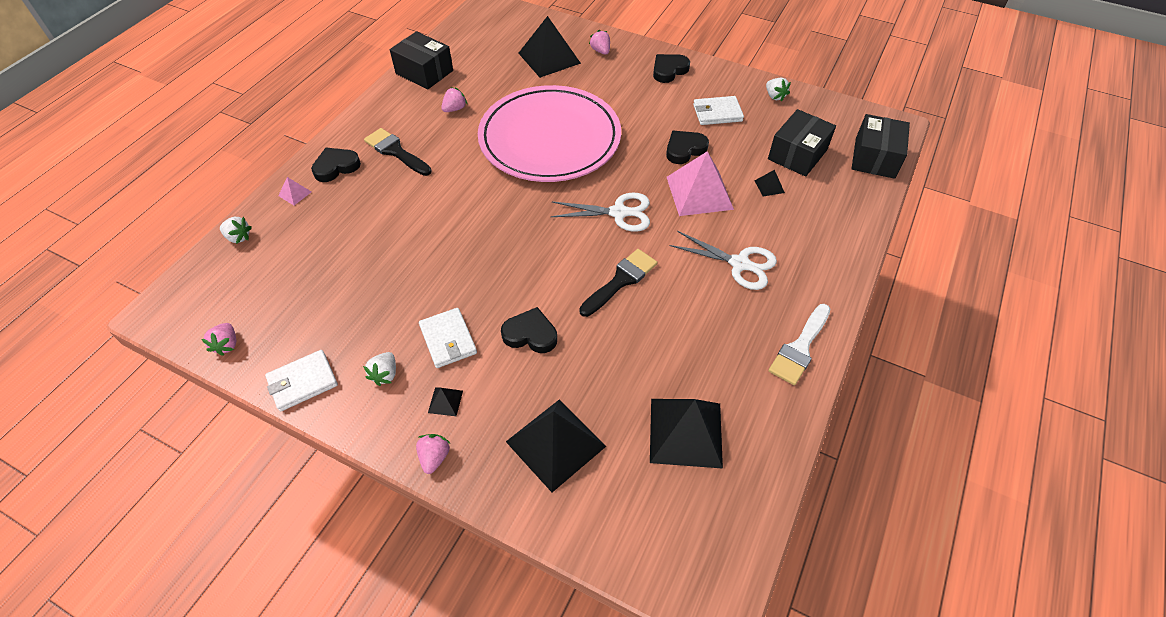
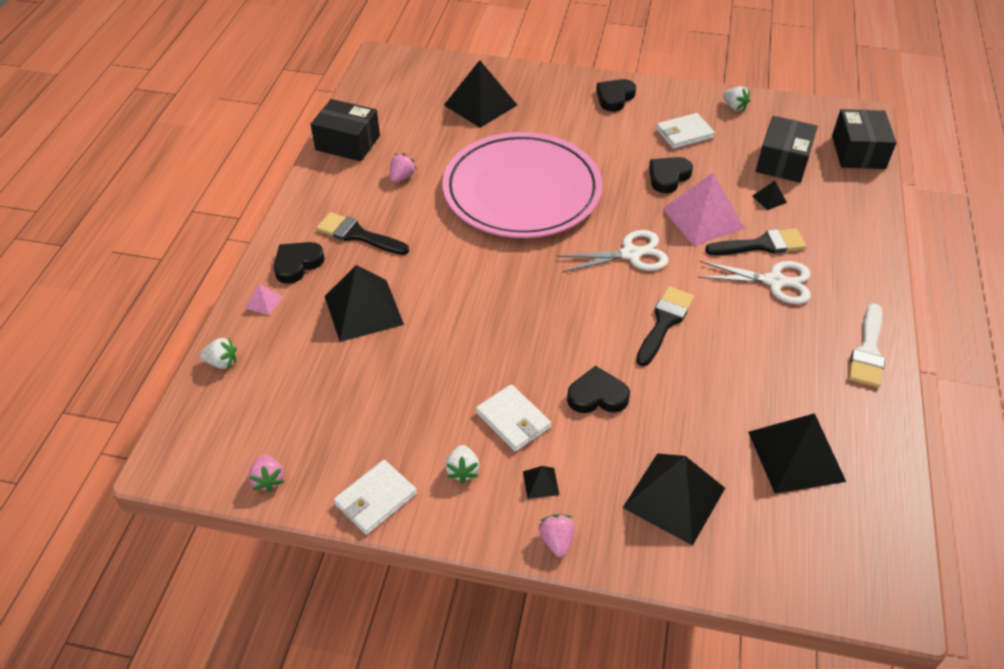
camera: 15 degrees left, 5 degrees down
(370, 216) = (363, 310): none -> black pyramid
(600, 51) = (533, 88): pink strawberry -> none
(742, 227) = (761, 245): none -> black brush

